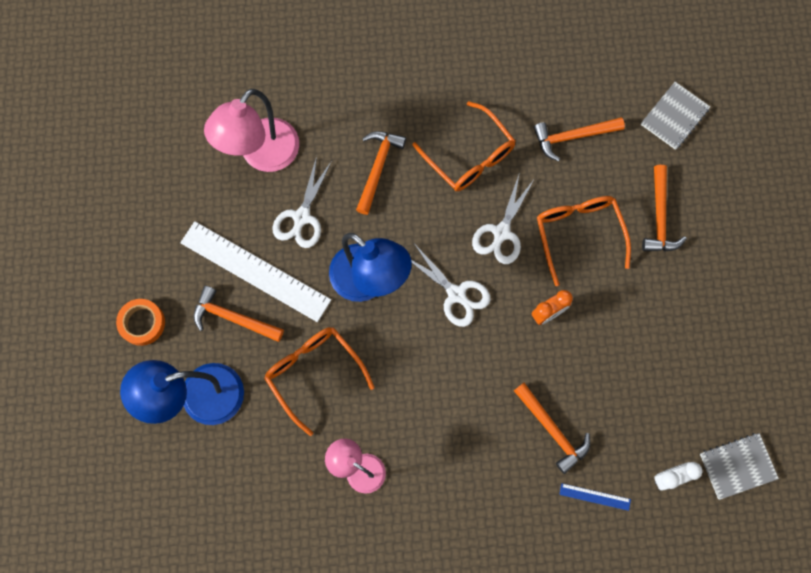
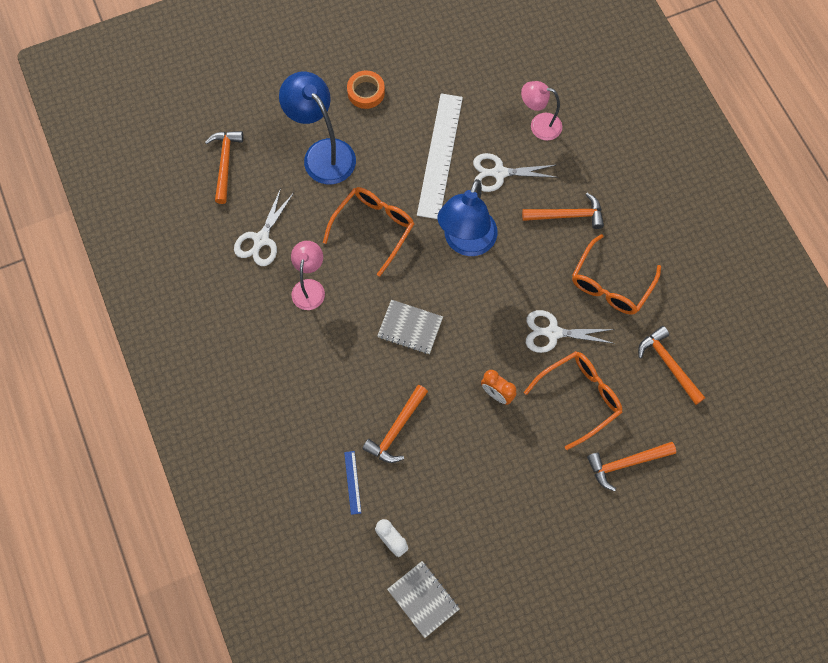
camera: 70 degrees right, 5 degrees down
(233, 318) = (395, 154): orange hammer -> orange hammer (225, 163)
(262, 155) = (539, 125): pink lamp -> pink lamp, size x0.62
(456, 294) = (483, 314): white scissors -> white scissors (261, 239)
(674, 116) = (730, 448): grey notebook -> grey notebook (410, 327)

